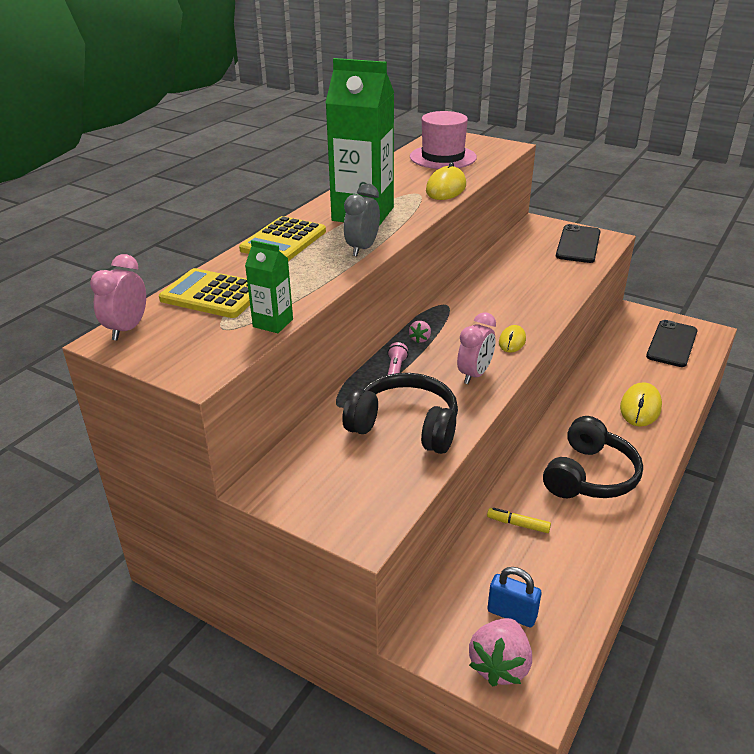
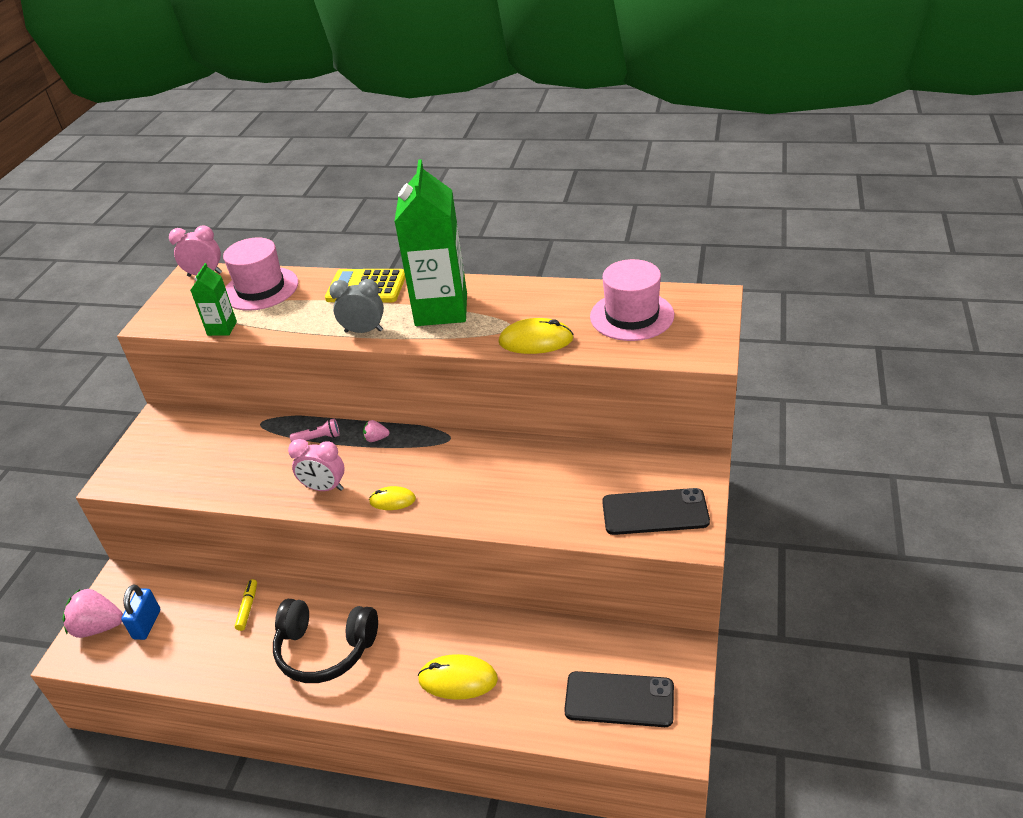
camera: 75 degrees right, 5 degrees up
(213, 295) = (261, 289): yellow calculator -> pink hat
(405, 426) = (238, 466): black headphones -> none

